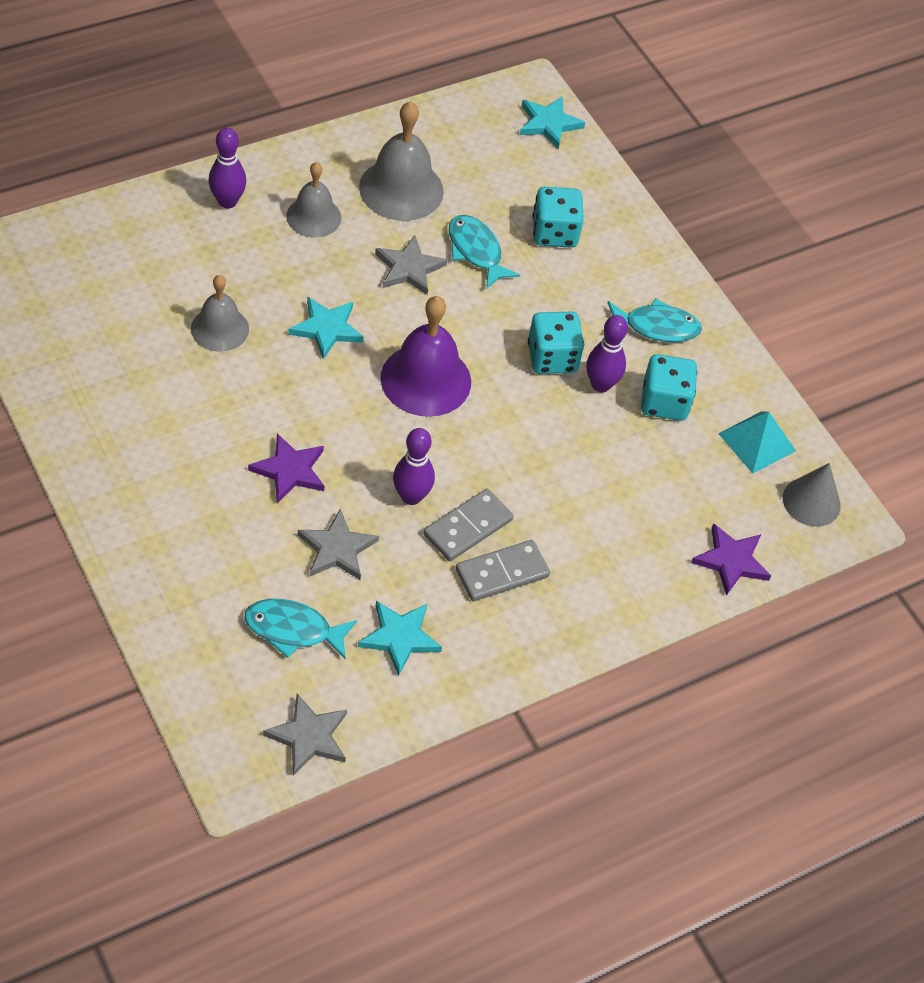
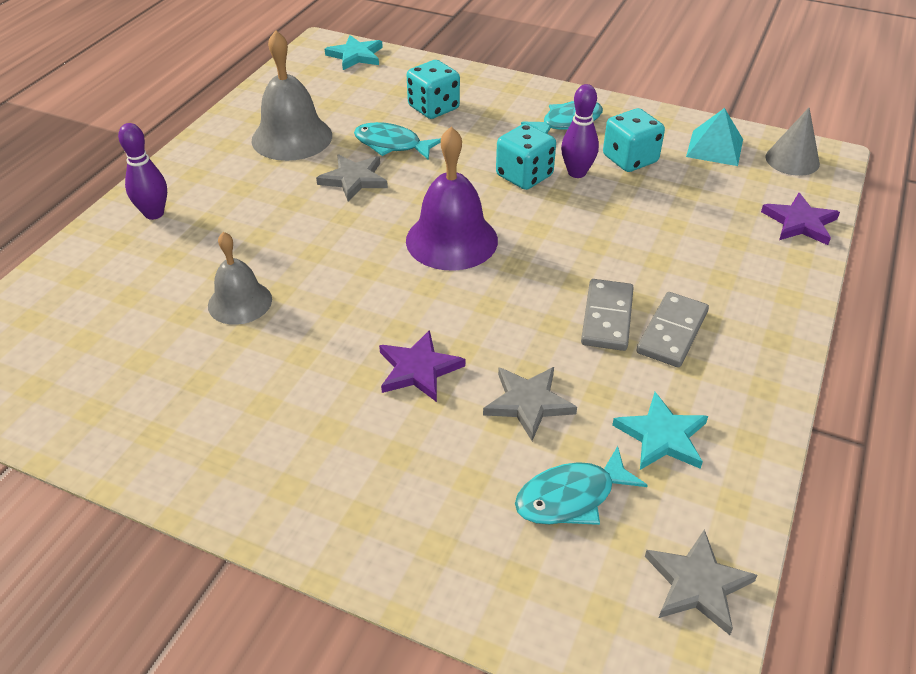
camera: 30 degrees left, 10 degrees down
(313, 217) = (240, 187): grey bell -> none
(326, 329) = (333, 251): turquoise star -> none
(411, 496) = (538, 324): purple bowling pin -> none

